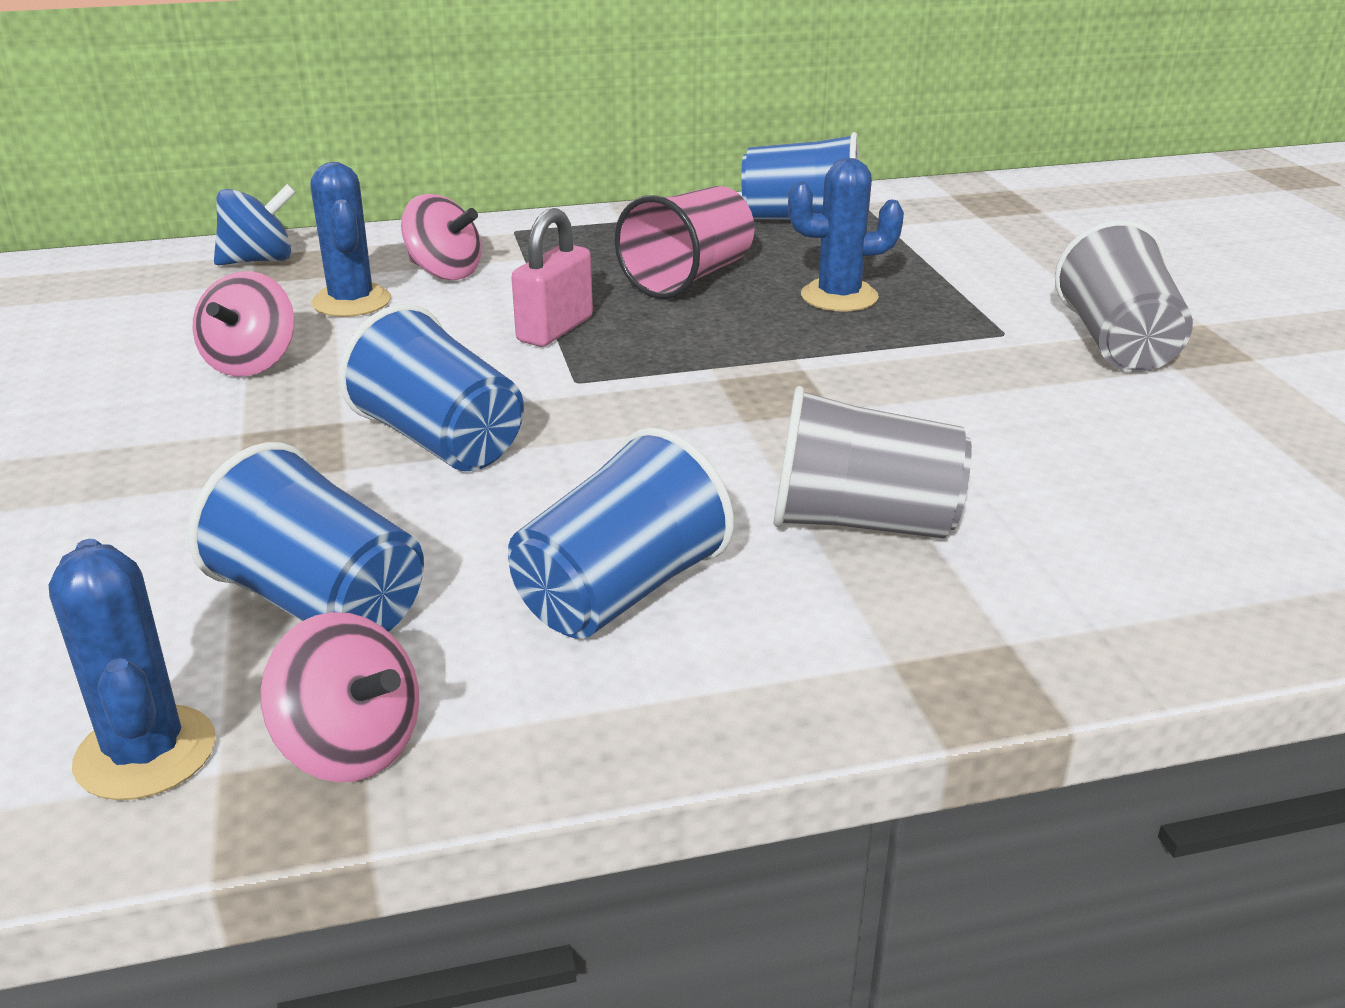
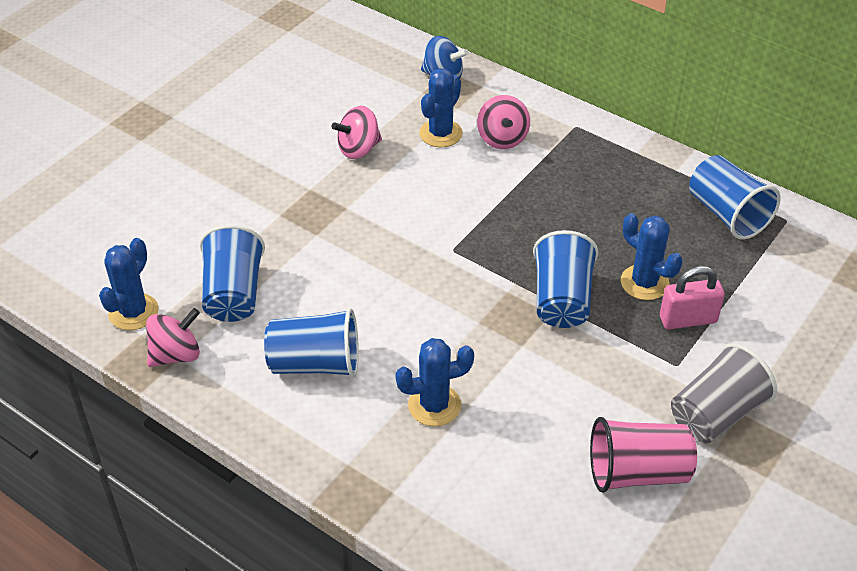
camera: 50 degrees right, 15 degrees up
(350, 747) = (176, 355): pink spinning top -> pink spinning top turned 120 degrees counterclockwise
(440, 441) = (362, 245): blue cup -> blue cup (562, 300)
(555, 329) = (491, 211): pink padlock -> pink padlock (688, 319)
(688, 278) = (598, 218): pink cup -> pink cup (637, 472)
(862, 522) = (434, 405): grey cup -> blue cactus

